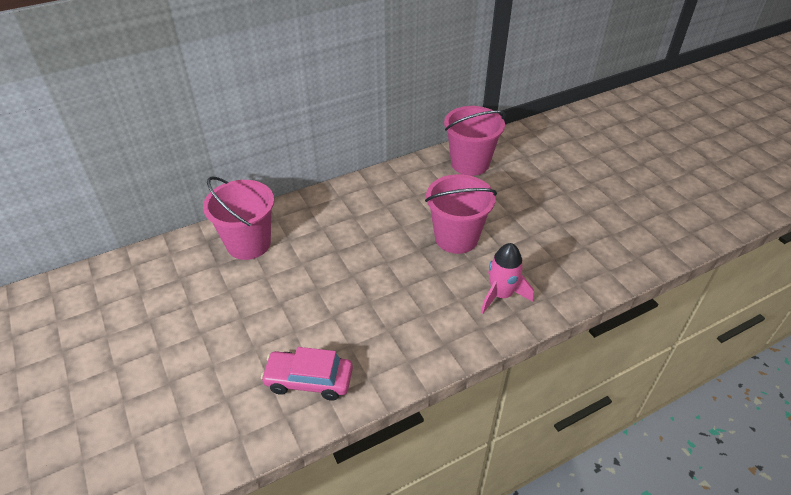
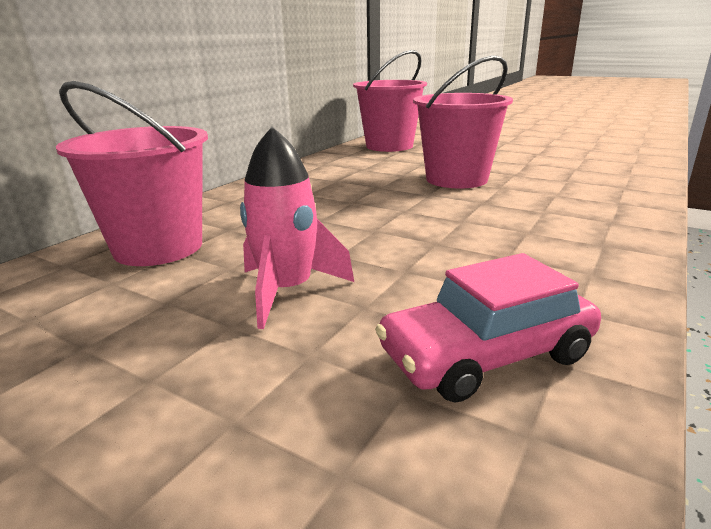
camera: 30 degrees left, 20 degrees down
(501, 295) = (579, 197): pink rocket -> pink rocket (287, 291)

